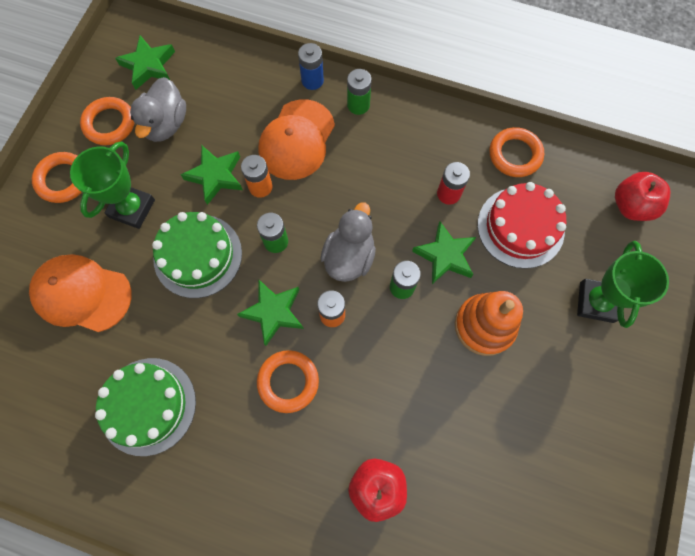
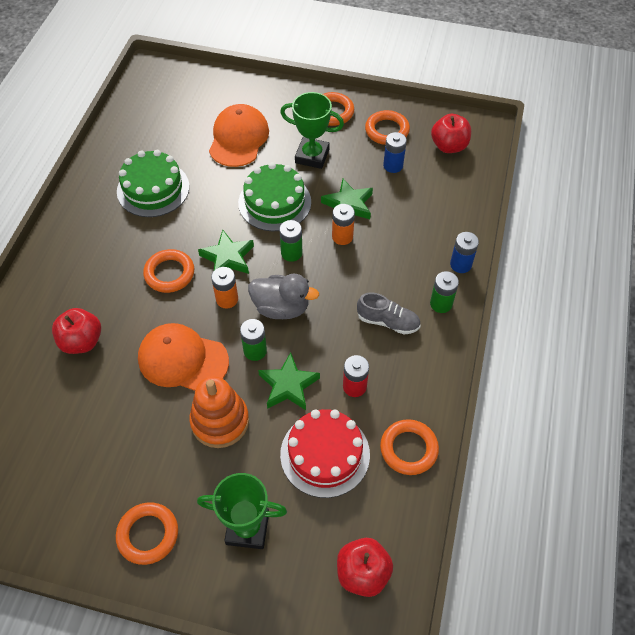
camera: 85 degrees right, 15 degrees down
(148, 66) = (449, 146): green star -> red apple
(166, 124) = (393, 165): grey duck -> blue battery
(297, 140) = (393, 258): orange cap -> orange cap (182, 359)
(375, 155) = (388, 321): none -> grey shoe
(607, 398) = (148, 534): none -> orange ring

